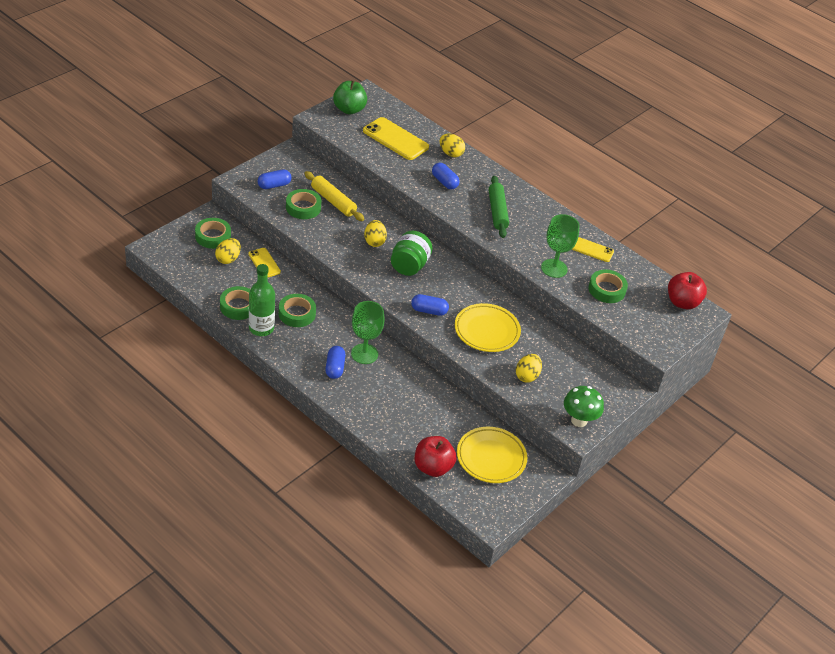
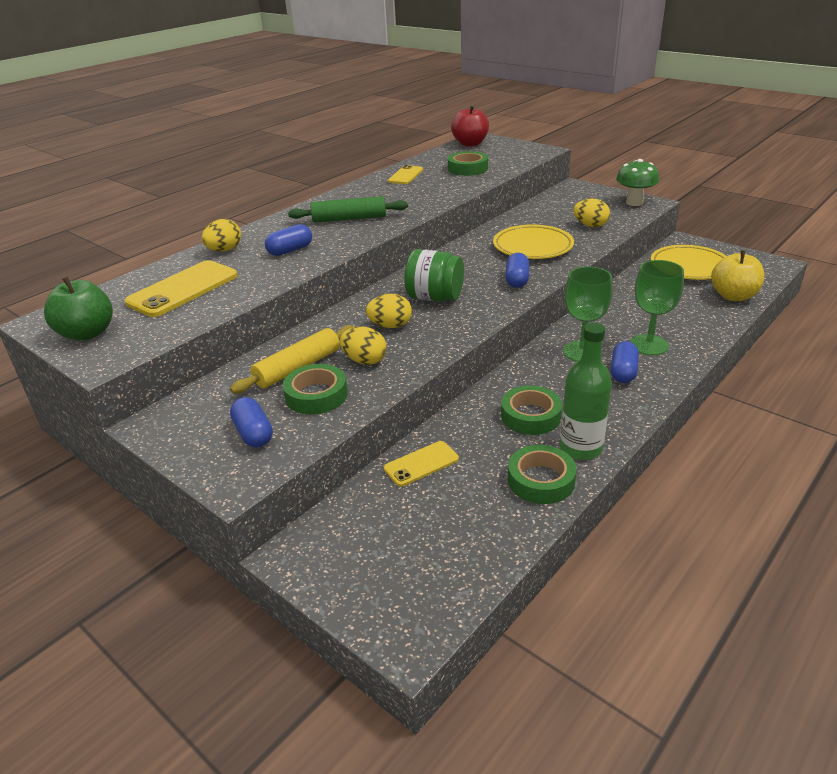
camera: 85 degrees left, 10 degrees down
(213, 236) = (359, 541): green tape -> none
(228, 259) = (421, 510): yellow egg -> yellow egg (364, 360)
(335, 368) = (623, 372): blue capsule -> blue capsule turned 75 degrees counterclockwise
(433, 467) = (733, 296): red apple -> yellow apple
(554, 268) = (444, 189): green goblet -> green goblet (649, 345)

